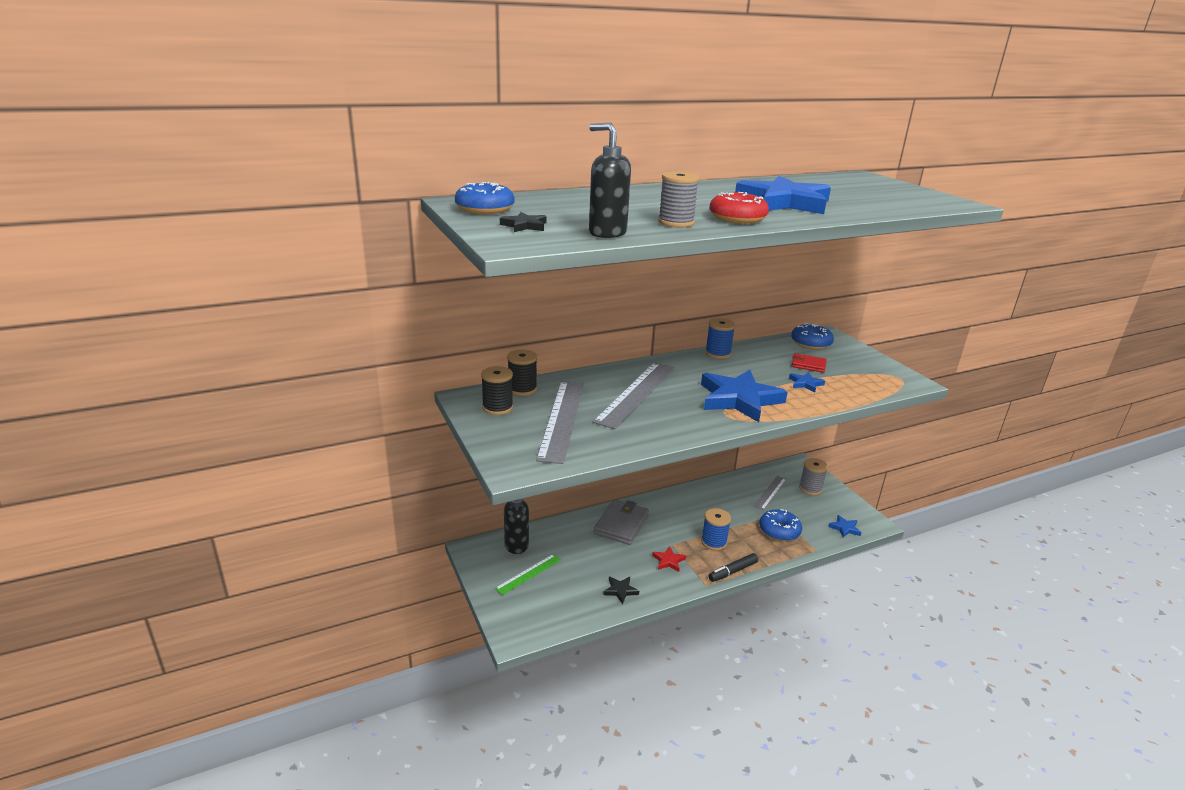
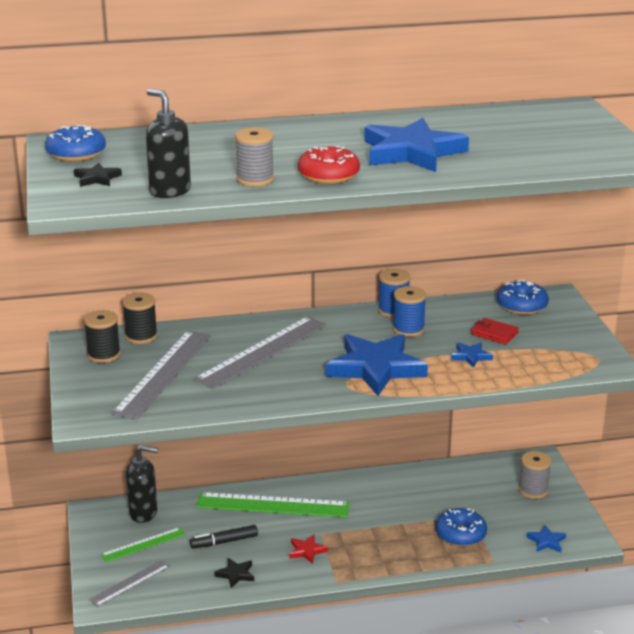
camera: 15 degrees right, 0 degrees up
(621, 524) = (273, 505): grey wallet -> green ruler
(714, 542) = (372, 537): blue spool -> blue spool (408, 329)
(732, 571) = (376, 571): black marker -> black marker (224, 542)
(770, 492) = (477, 489): grey ruler -> grey ruler (130, 583)

